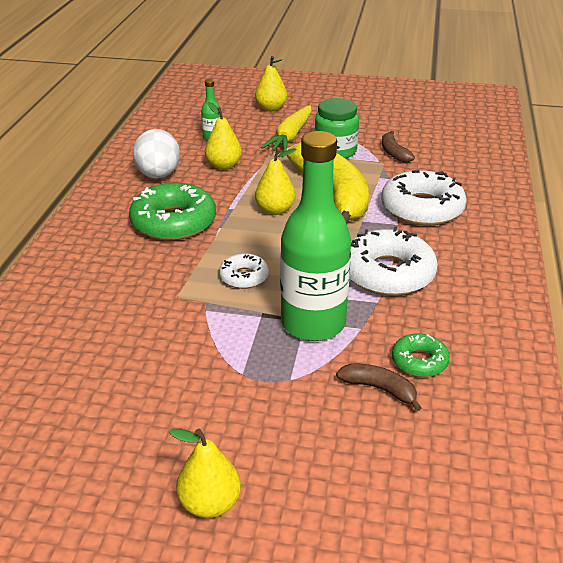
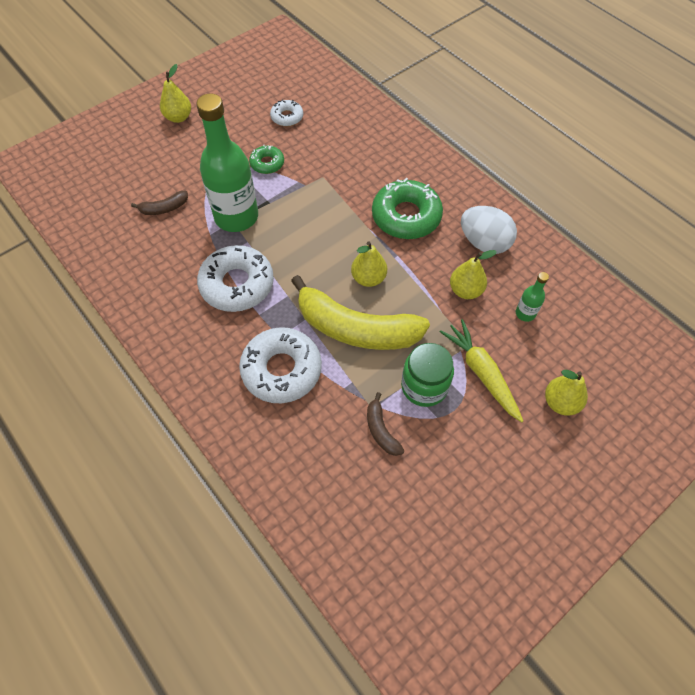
camera: 130 degrees right, 25 degrees up
(244, 277) = (309, 214): white donut -> white donut (287, 117)
(394, 153) = (381, 430): brown banana -> brown banana turned 135 degrees counterclockwise
(419, 361) = (160, 238): green donut -> green donut (267, 163)

